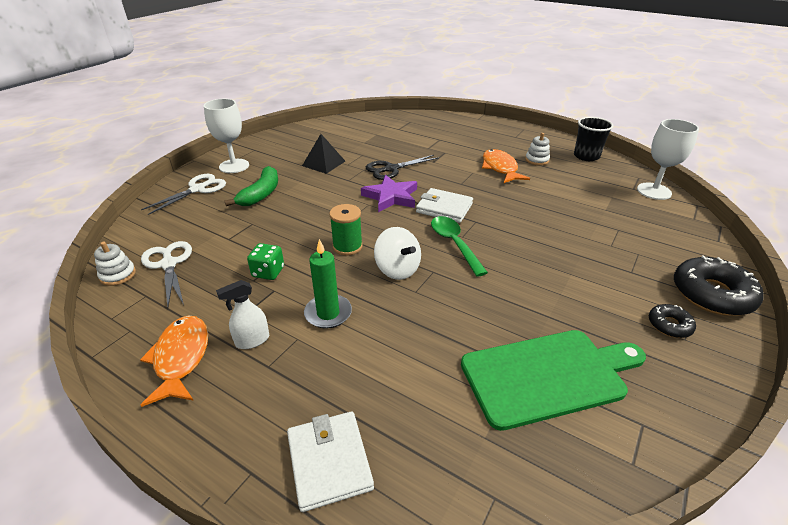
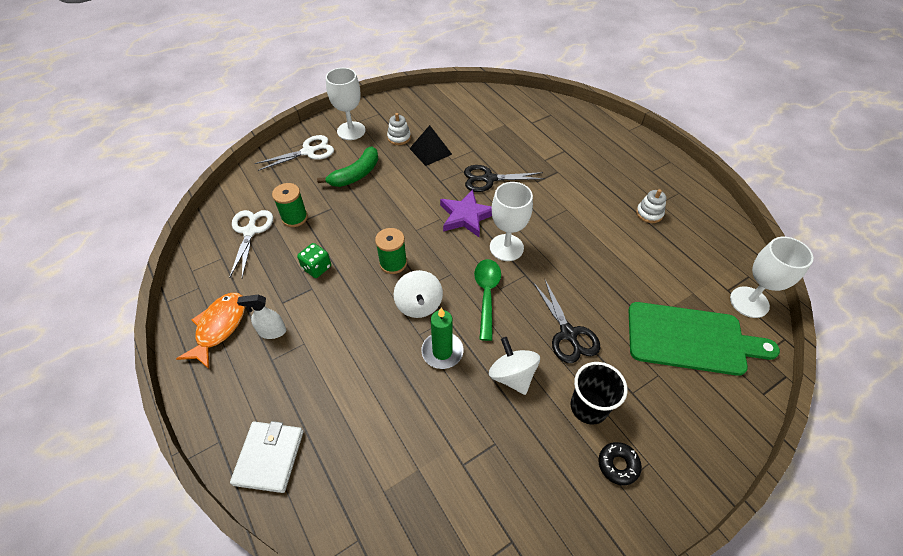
camera: 25 degrees right, 15 degrees up
(118, 275) = (212, 229): white stacking toy -> white stacking toy (399, 137)
(215, 240) = (294, 218): none -> green spool
(328, 313) = (338, 328): green candle -> green candle (442, 351)
(444, 208) = (506, 247): white wallet -> white goblet
(500, 168) = (600, 213): orange fish -> none
(526, 293) = (512, 375): none -> white spinning top
(546, 249) = (568, 334): none -> black scissors
(547, 375) = (469, 463): green cutting board -> green cutting board (690, 339)
(586, 156) = (711, 225): black cup -> black cup (589, 407)
(712, 294) = (693, 451): black donut -> none

